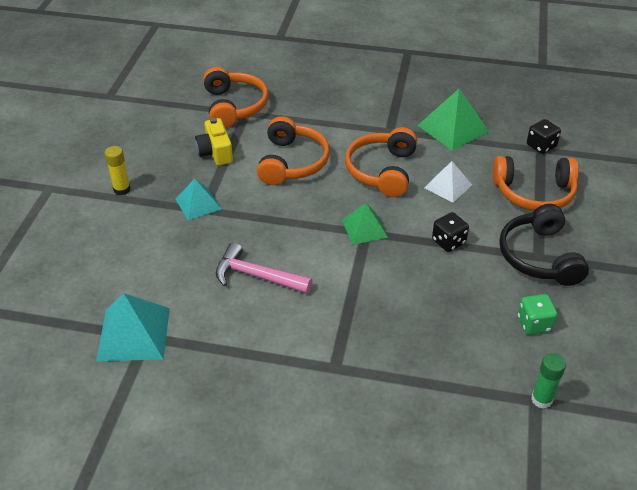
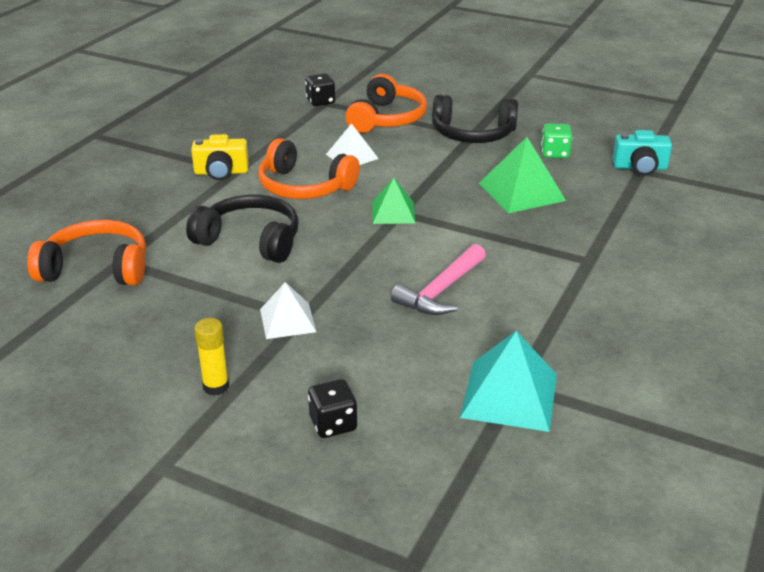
camera: 75 degrees left, 10 degrees down
(198, 204) = (287, 320): turquoise pyramid -> white pyramid
(215, 152) = (189, 295): yellow camera -> yellow camera (221, 172)
(292, 162) = (250, 240): orange headphones -> black headphones
(448, 242) = (434, 171): black dice -> black dice (333, 424)
(453, 128) = (260, 136): green pyramid -> green pyramid (521, 191)
(541, 399) = (640, 168): green glue stick -> turquoise camera

